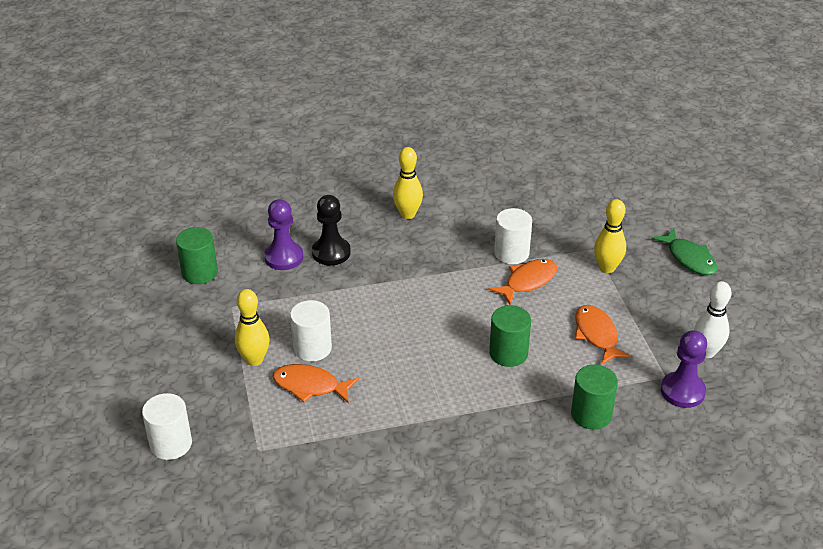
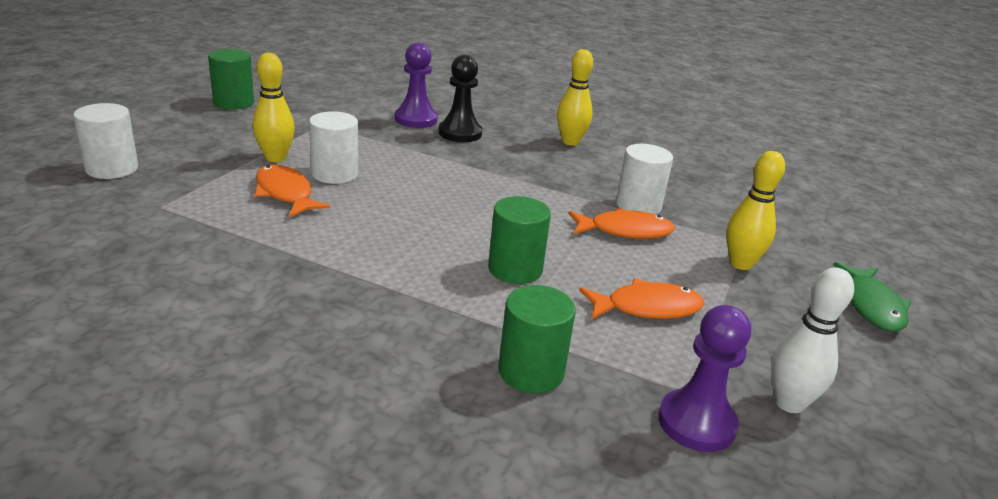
camera: 35 degrees right, 10 degrees down
(199, 273) = (336, 100): green cylinder -> green cylinder (234, 102)
(597, 335) = (647, 308): orange fish -> orange fish turned 60 degrees clockwise

